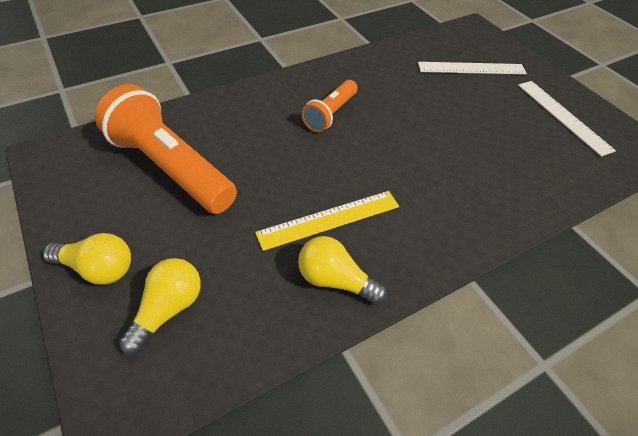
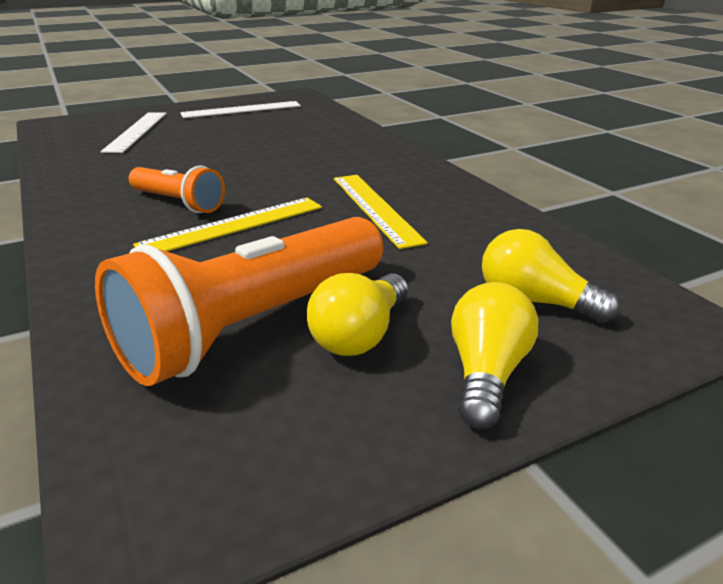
camera: 85 degrees left, 20 degrees down
(295, 144) = (233, 225): none -> yellow ruler
(335, 280) = (460, 207): yellow light bulb -> yellow light bulb (360, 335)

